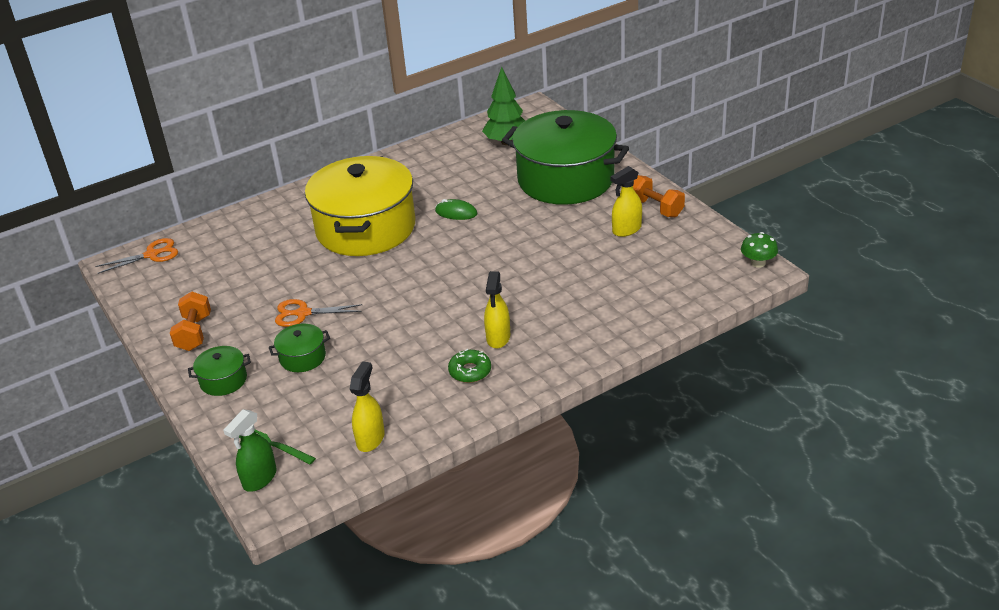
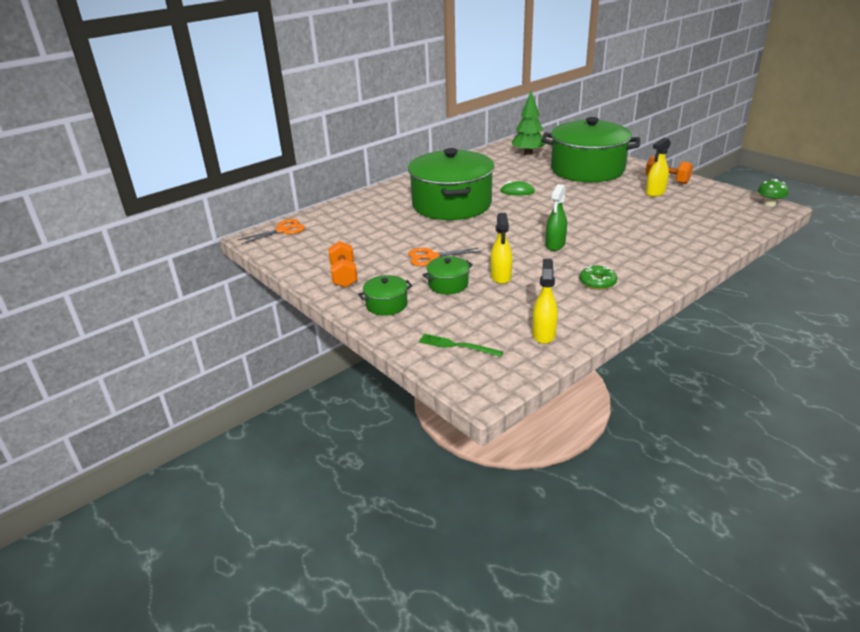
camera: 10 degrees left, 5 degrees down
(259, 479) = (459, 372): green spray bottle -> green spray bottle (555, 245)
(365, 228) = (451, 204): yellow pot -> green pot
(498, 338) = (605, 260): yellow spray bottle -> yellow spray bottle (501, 277)

